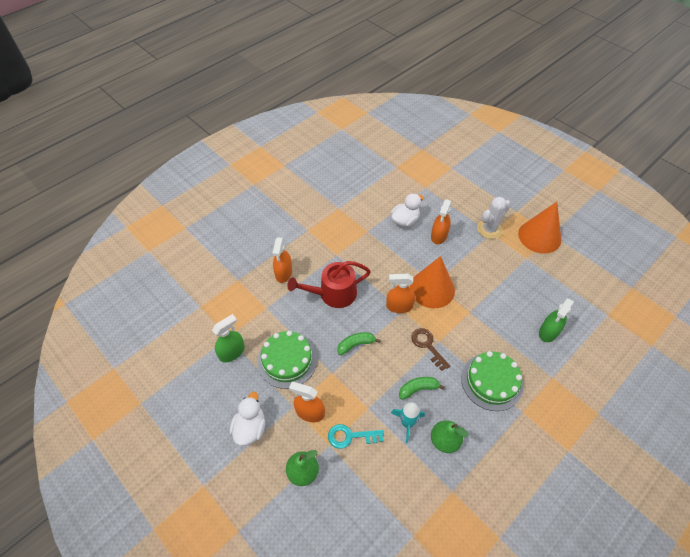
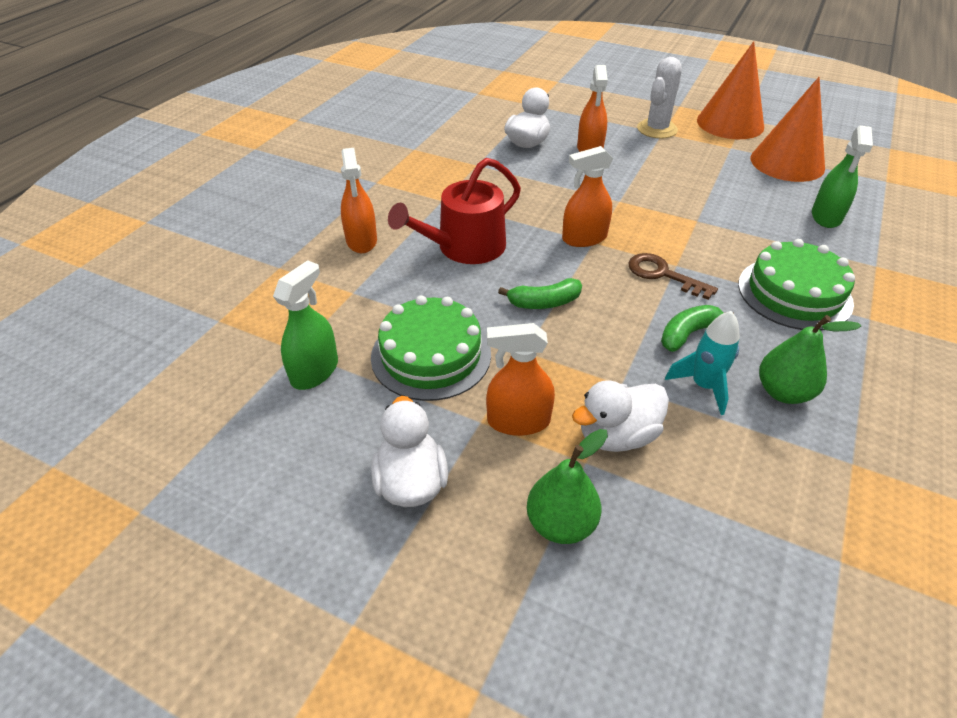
camera: 20 degrees left, 10 degrees down
(350, 436) = (617, 435): turquoise key -> white duck
(356, 345) = (544, 302): green banana -> green banana turned 150 degrees counterclockwise
(432, 289) = (621, 207): orange cone -> orange cone (787, 163)

